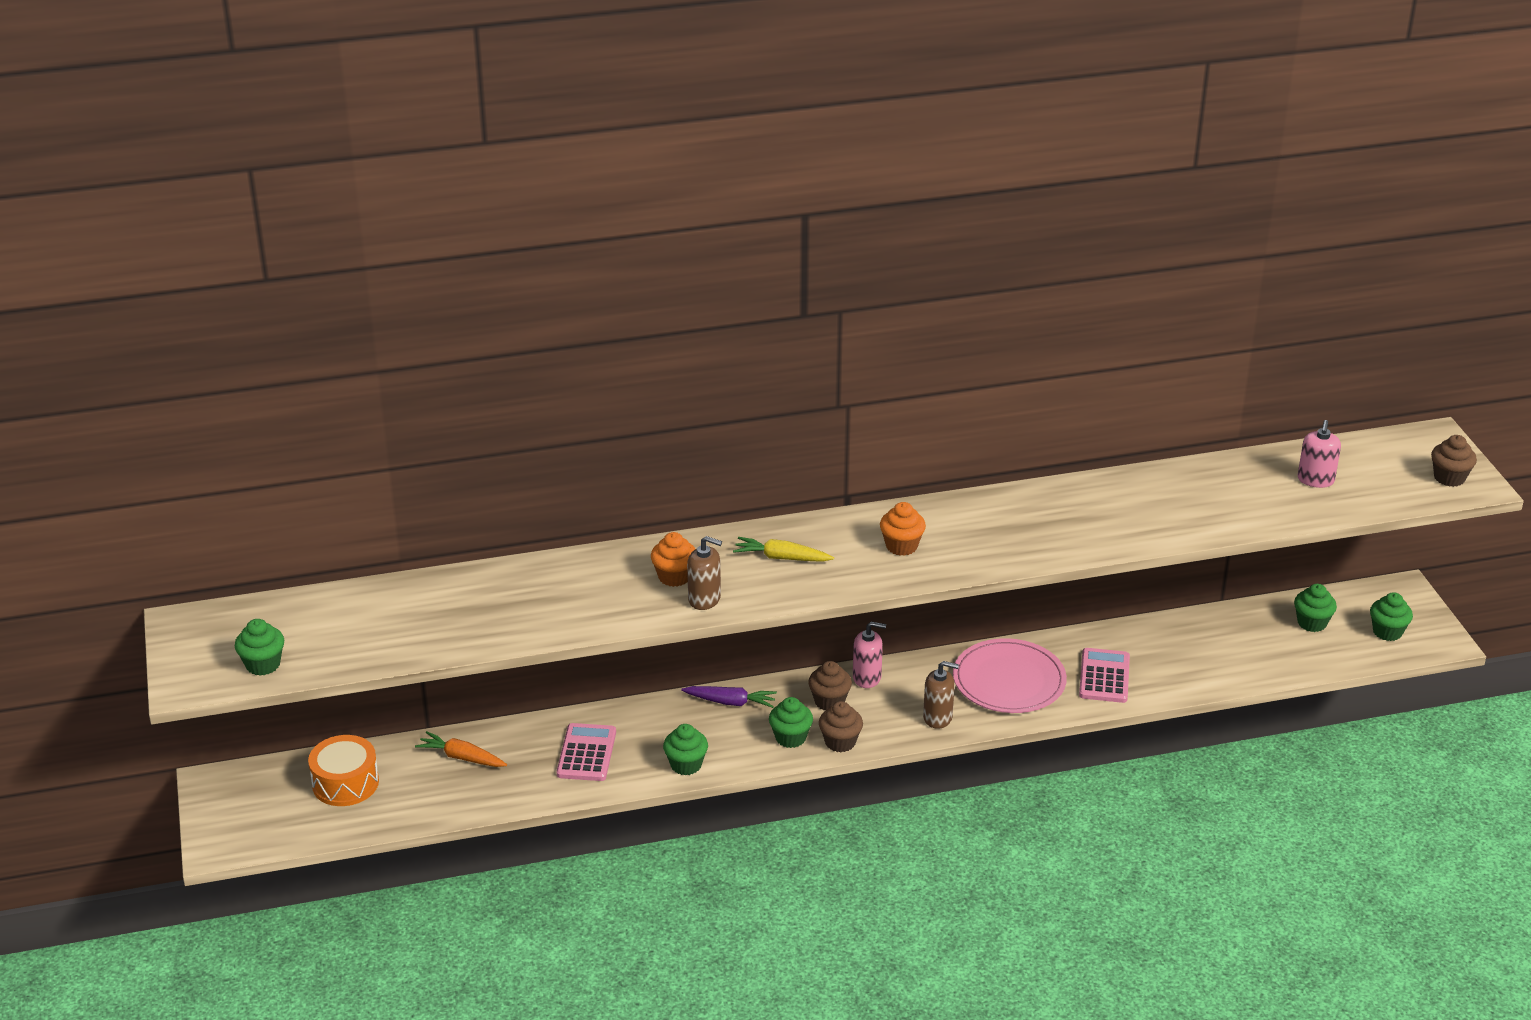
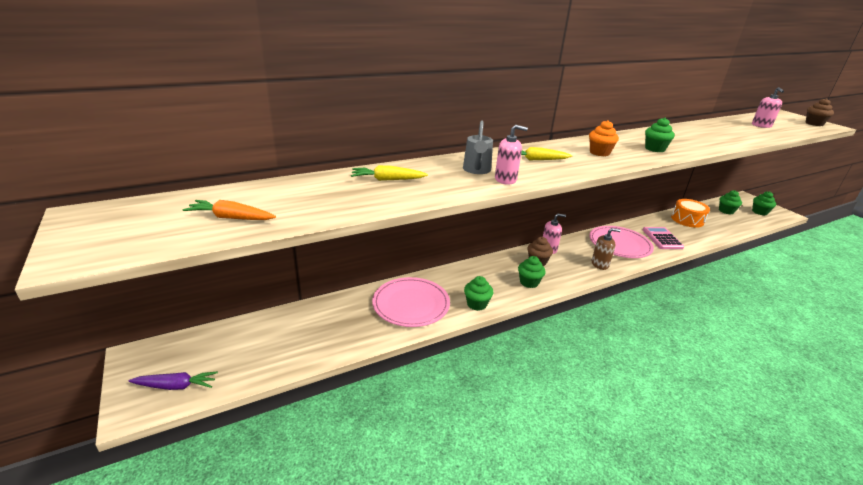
camera: 15 degrees left, 5 degrees down
(263, 664) = (157, 238): green cupcake -> green cupcake (654, 149)
(345, 783) = (244, 343): orange drum -> orange drum (687, 220)
(462, 757) = (328, 316): orange carrot -> orange carrot (231, 218)
(540, 588) = (387, 180): none -> yellow carrot
(586, 753) = (411, 304): pink calculator -> pink plate
(674, 577) = (476, 170): orange cupcake -> grey watering can
(704, 599) = (505, 179): brown soap dispenser -> pink soap dispenser
(730, 702) = (483, 267): purple carrot -> purple carrot (176, 386)
(840, 742) = (558, 282): brown cupcake -> none

